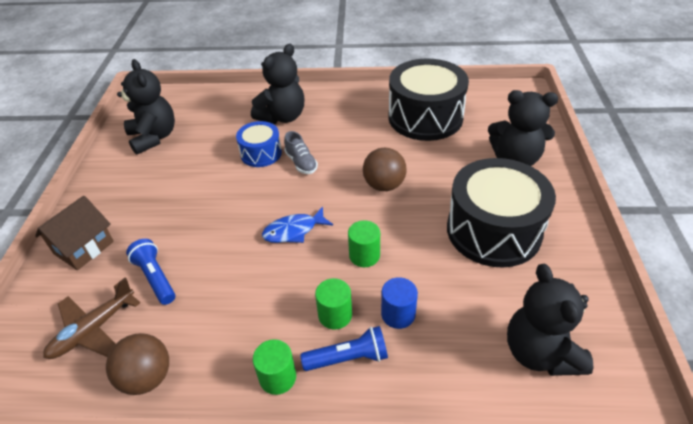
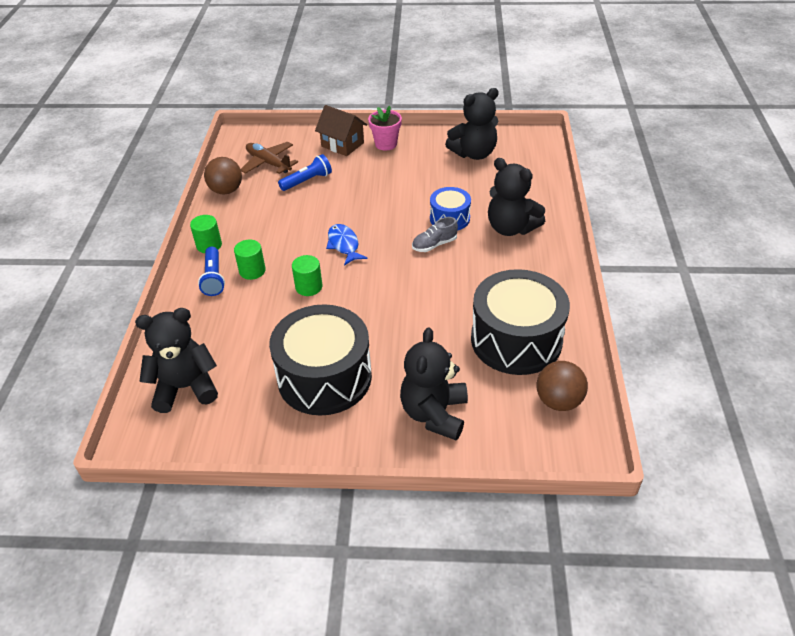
camera: 90 degrees right, 0 degrees up
(103, 206) = (386, 144): none -> pink flower pot
(384, 185) = (397, 301): brown ball -> brown ball (558, 401)
(398, 314) = (244, 305): blue cylinder -> none

